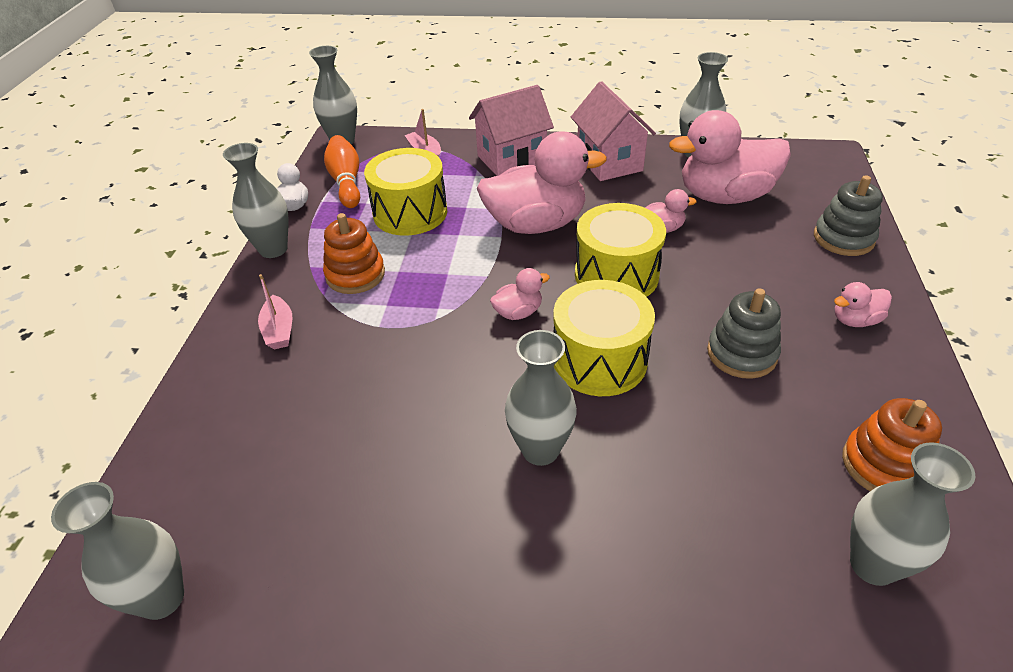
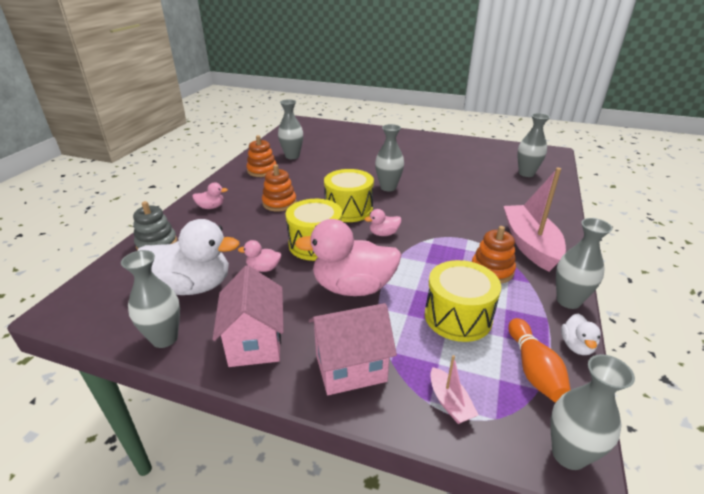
camera: 170 degrees left, 10 degrees down
(279, 330) = (530, 244): pink boat -> pink boat, size x2.22
(724, 196) = (193, 286): pink duck -> white duck
(741, 353) = (279, 203): grey stacking toy -> orange stacking toy

